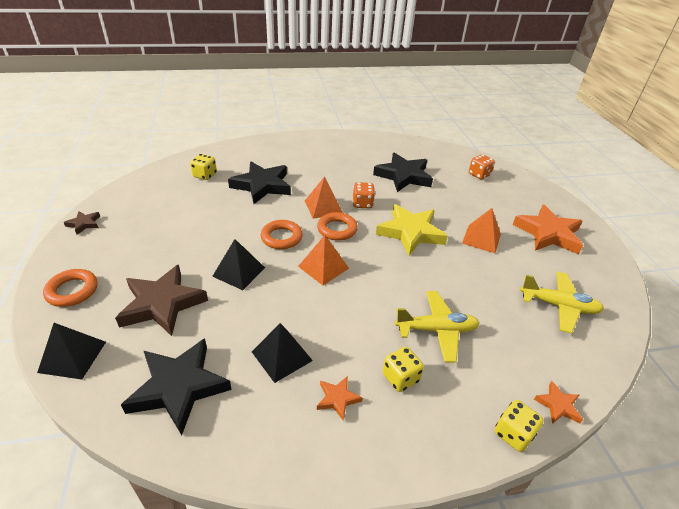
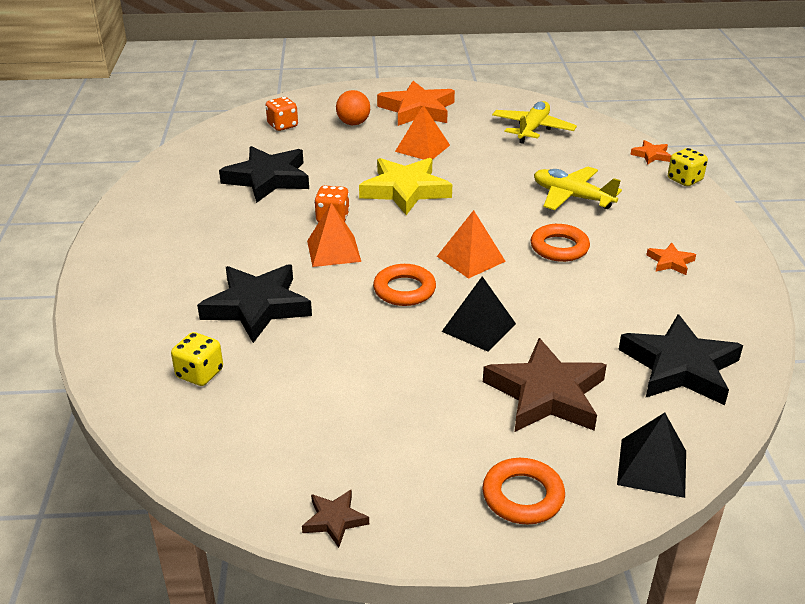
camera: 80 degrees left, 5 degrees down
(282, 356) = (622, 294): black pyramid -> none
(337, 229) = (391, 243): orange ring -> orange ring (559, 247)
(400, 378) = (637, 225): yellow dice -> none
(436, 330) = (572, 197): yellow plane -> yellow plane turned 60 degrees counterclockwise
(502, 203) = (353, 123): none -> orange ball

